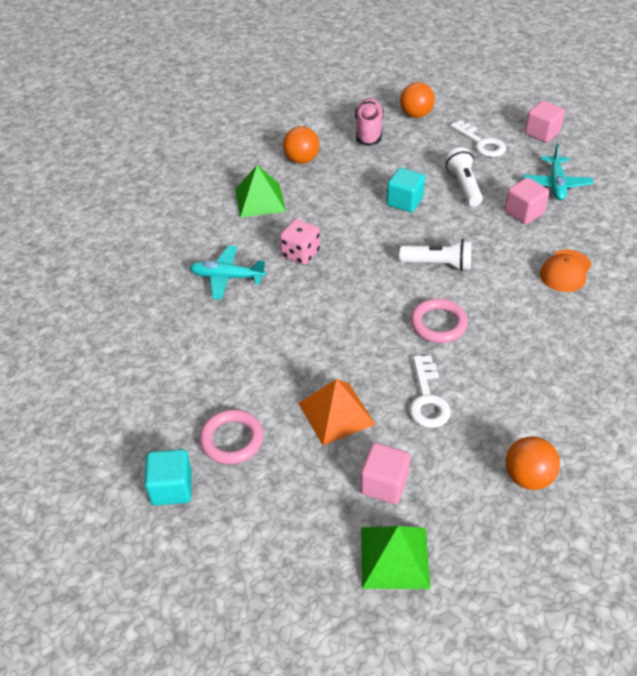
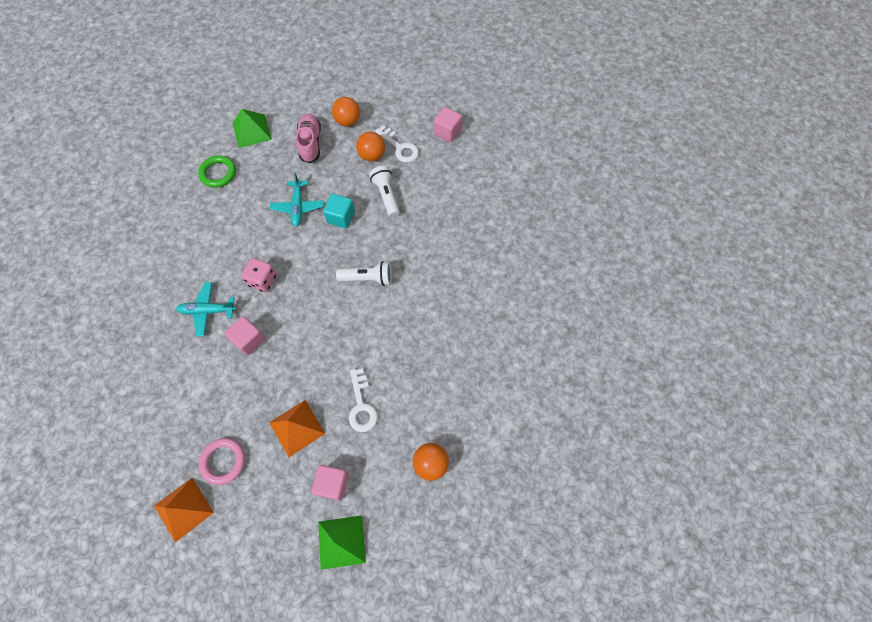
camera: 10 degrees left, 20 degrees up
(171, 488) = (184, 509): turquoise cube -> orange pyramid
(253, 149) = (218, 173): none -> green ring
(260, 200) = (227, 228): green pyramid -> green pyramid (252, 131)
(301, 160) = (258, 181): orange ball -> orange ball (372, 155)
(438, 324) = (368, 336): pink ring -> none
(524, 212) = (432, 218): pink cube -> pink cube (249, 340)
(556, 184) = (456, 186): turquoise plane -> turquoise plane (298, 207)
(565, 271) = (461, 274): orange cap -> none

